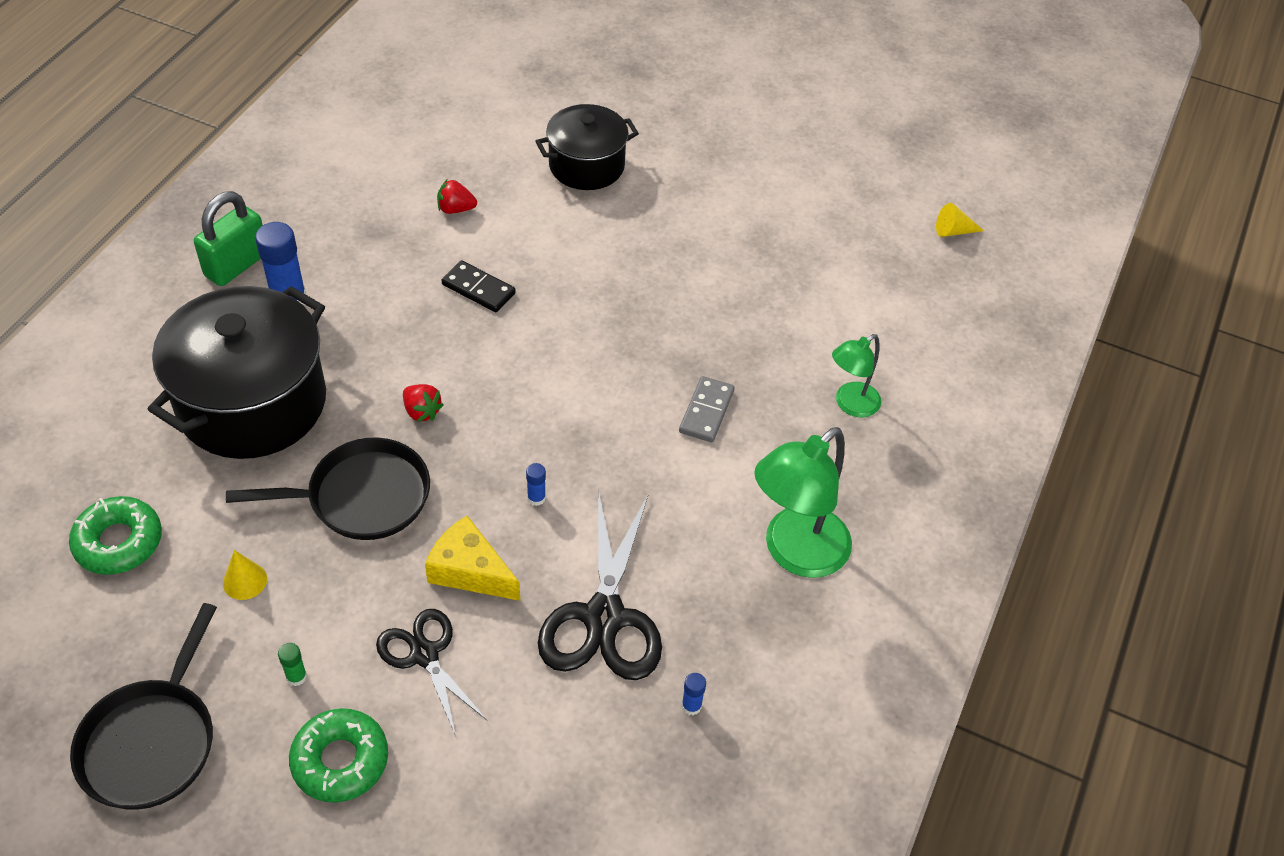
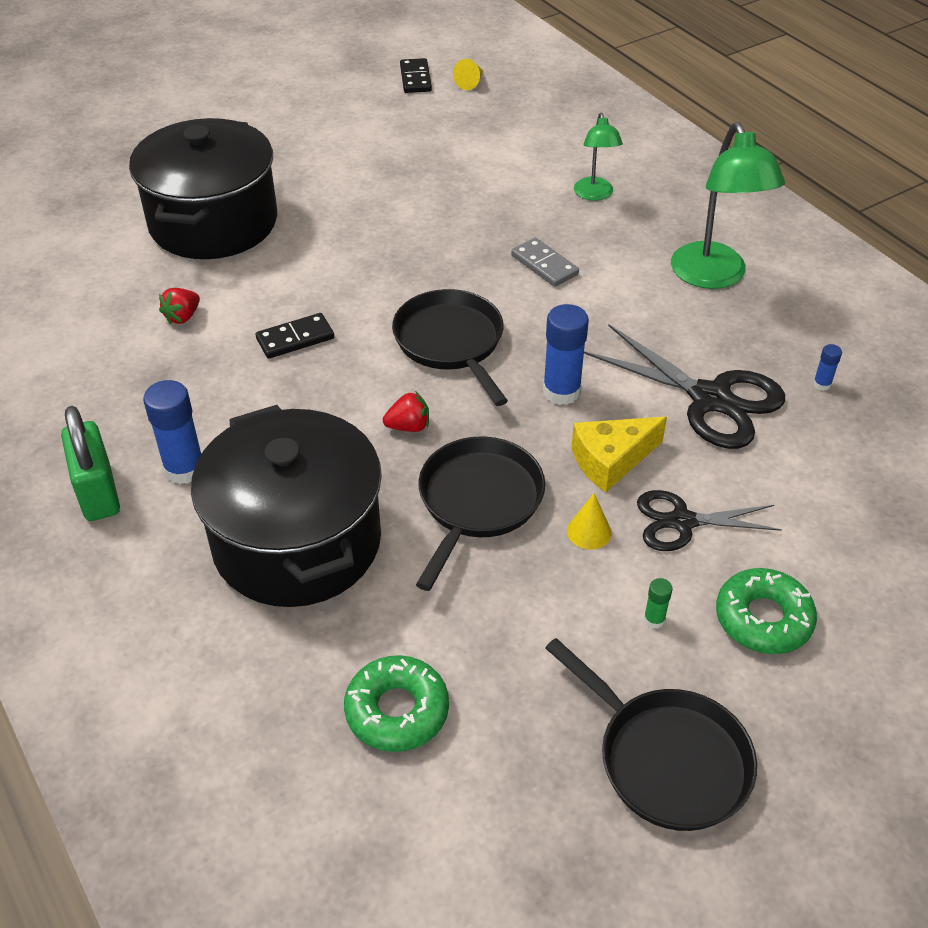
camera: 55 degrees left, 5 degrees down
(245, 581) = (517, 621): yellow cone -> yellow cone (589, 532)
(536, 498) = (561, 391): blue glue stick -> blue glue stick, size x2.11
(546, 392) = (451, 343): none -> black pan
(586, 165) = (213, 222): black pot -> black pot, size x1.66
(920, 189) = (415, 78): none -> black domino

